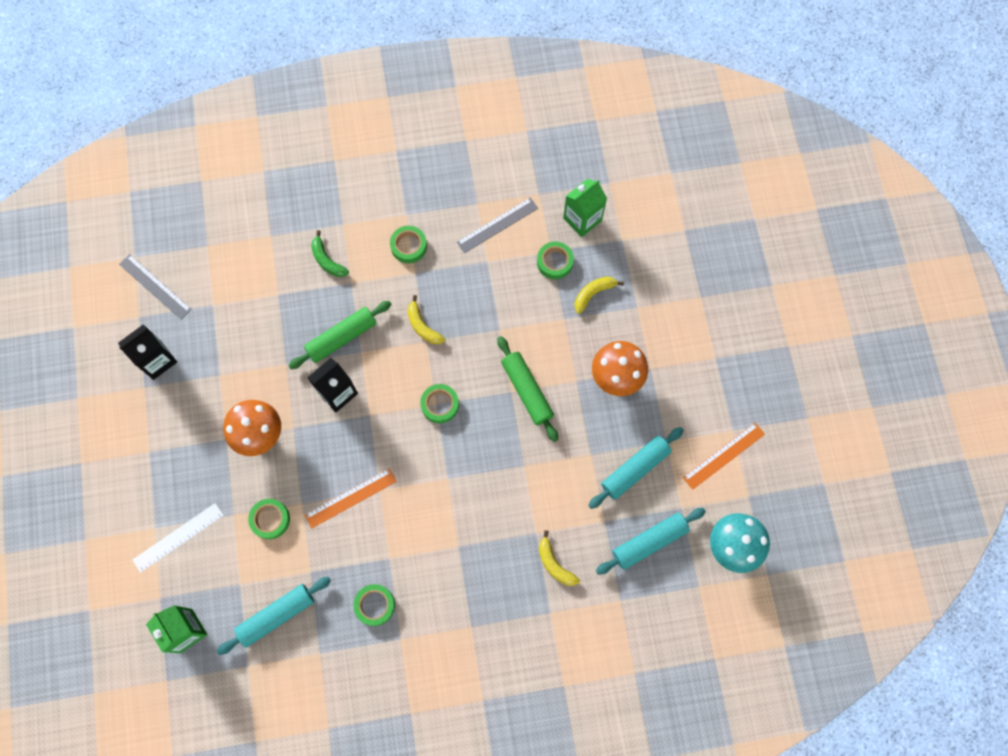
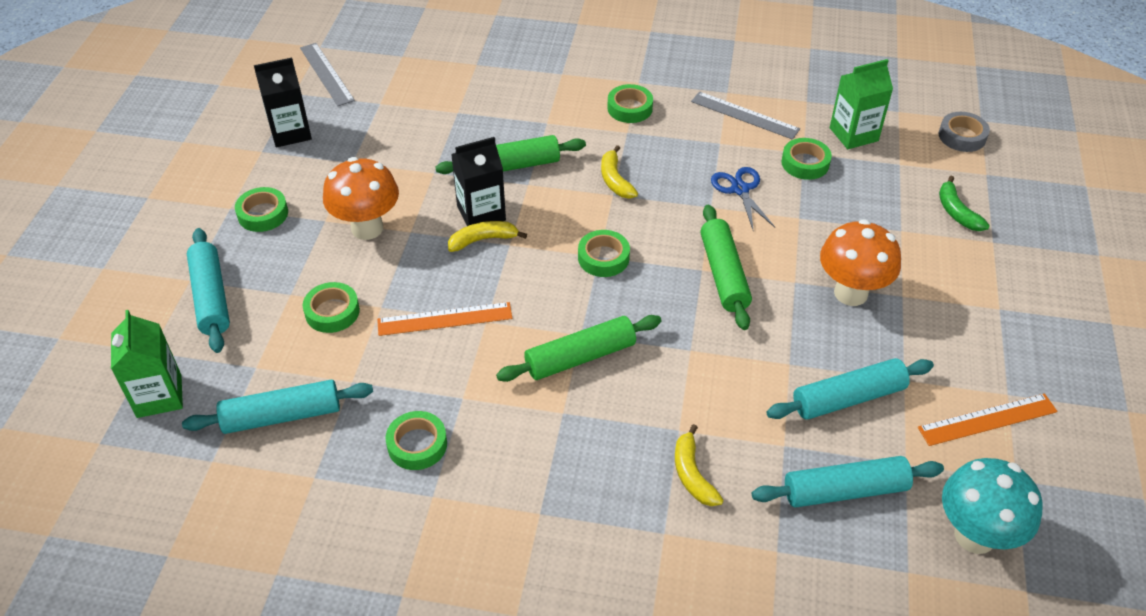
camera: 20 degrees right, 25 degrees down
(177, 449) = (263, 214): none -> green tape
(178, 537) = (211, 297): white ruler -> turquoise rolling pin
(327, 260) = (529, 98): green banana -> green banana (956, 212)
(454, 497) = (580, 357): none -> green rolling pin
(497, 225) = (744, 115): grey ruler -> grey ruler turned 45 degrees clockwise
(515, 305) = (740, 189): none -> blue scissors
(593, 294) = (846, 203): yellow banana -> yellow banana (483, 240)
(660, 195) = (962, 136): none -> grey tape

